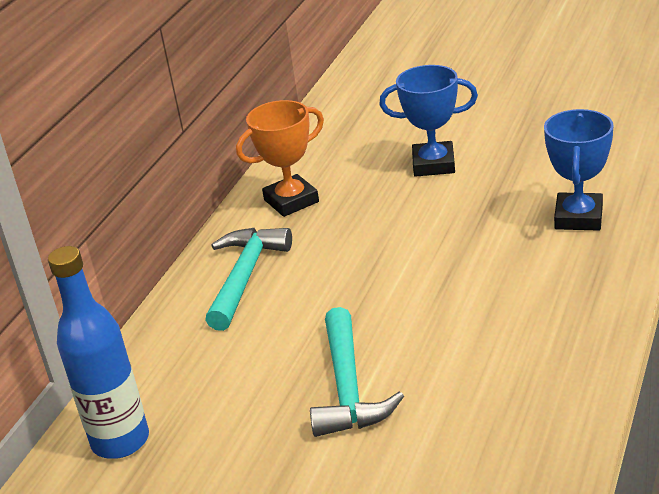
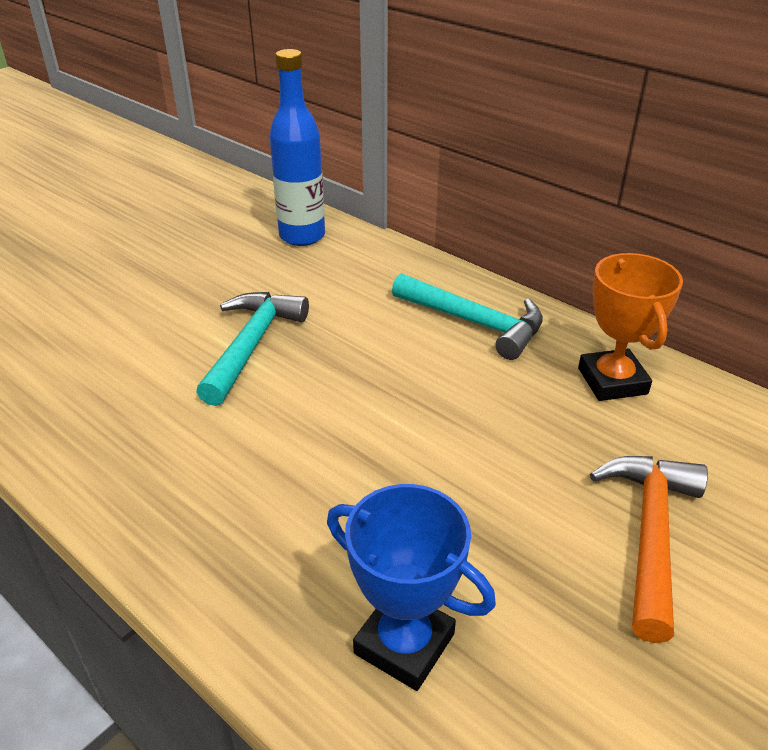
camera: 105 degrees right, 5 degrees up
(348, 388) = (252, 344): turquoise hammer -> turquoise hammer turned 90 degrees clockwise
(433, 164) = (650, 534): blue trophy -> orange hammer

